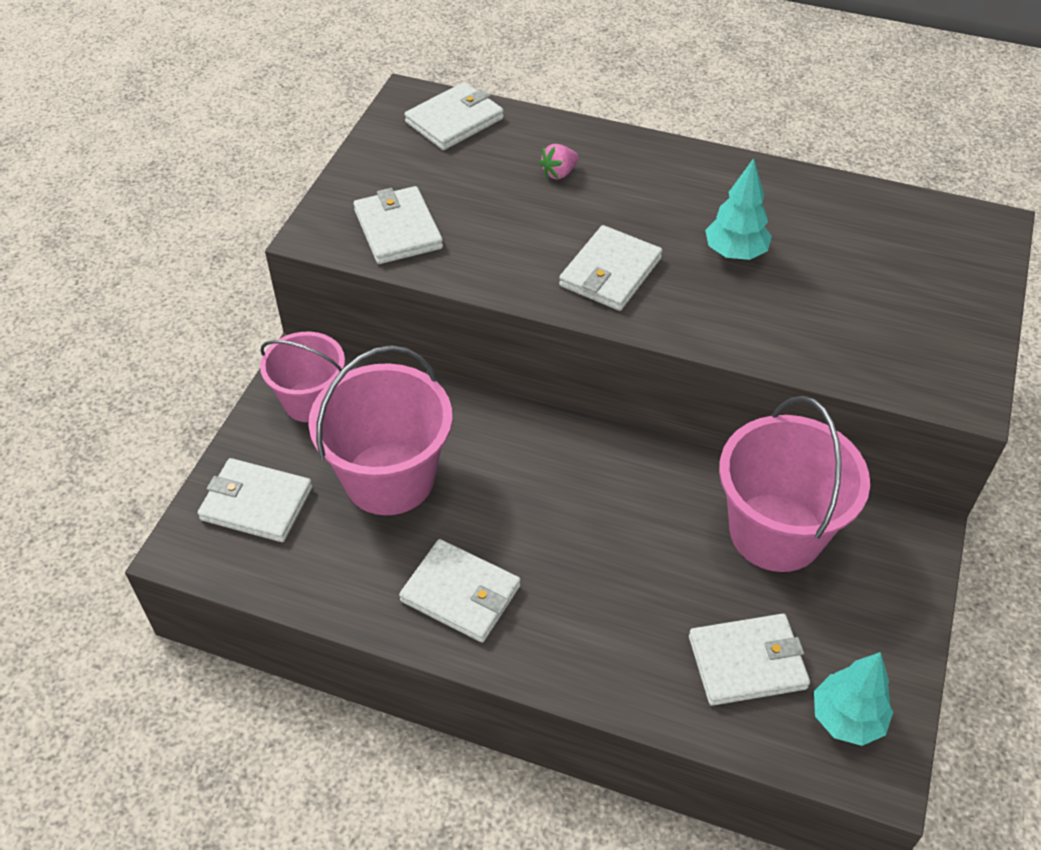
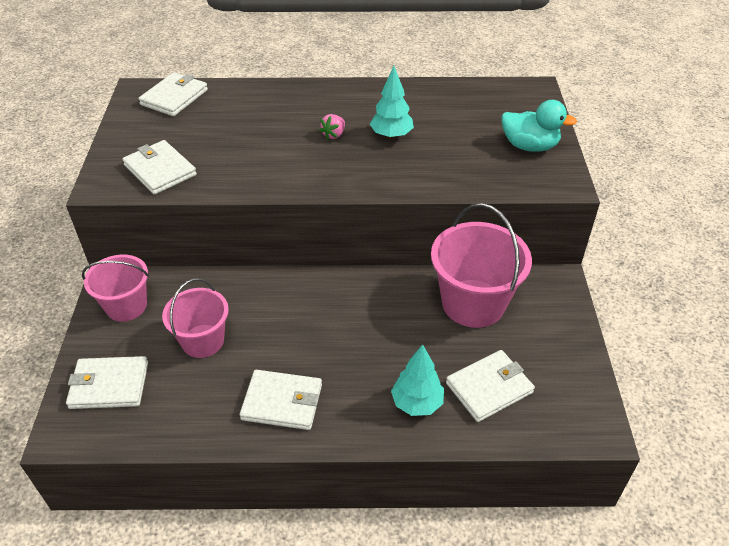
camera: 20 degrees left, 5 degrees down
(389, 478) = (203, 341): pink bucket -> pink bucket, size x0.64
(559, 173) = (258, 114): pink strawberry -> pink strawberry (334, 135)
(610, 272) = (316, 164): white wallet -> none
(847, 718) = (564, 403): turquoise tree -> turquoise tree (417, 403)
(938, 321) = (529, 146): none -> turquoise duck

